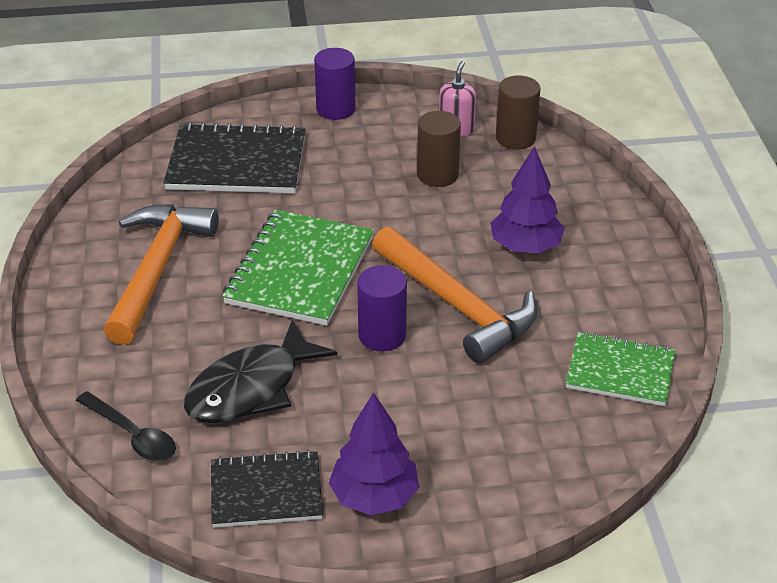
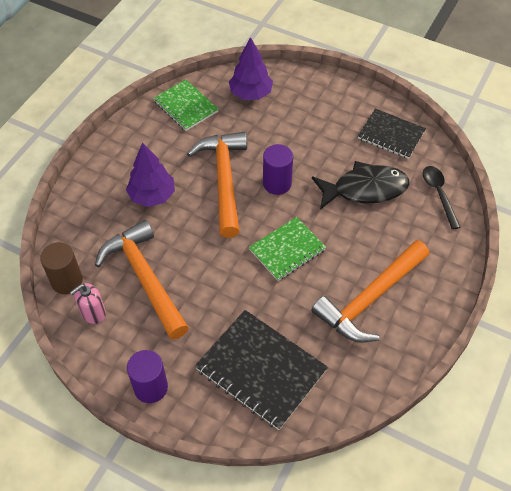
camera: 145 degrees left, 15 degrees up
(299, 270) = (287, 250): green notebook -> green notebook, size x0.65
(374, 497) = (345, 109): purple tree -> purple tree (250, 94)
(437, 175) = (145, 278): brown cylinder -> orange hammer

